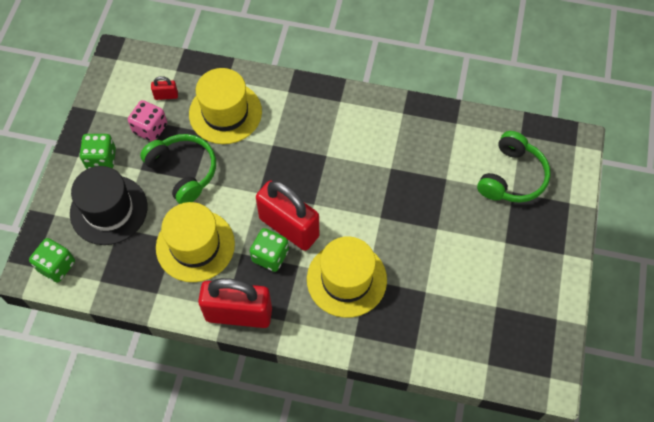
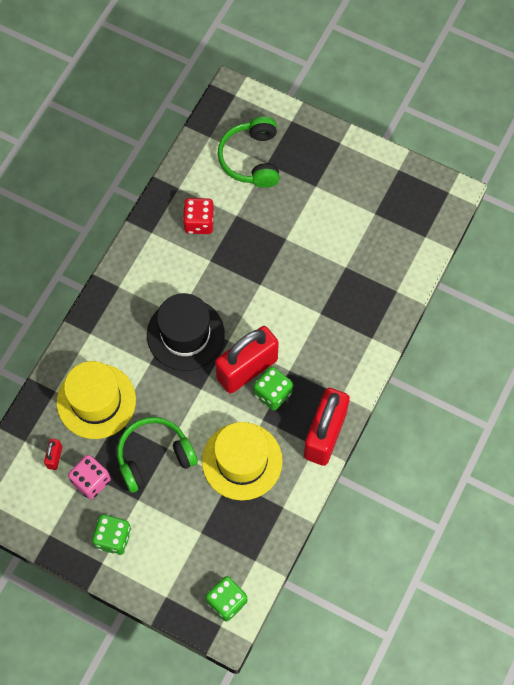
camera: 75 degrees left, 5 degrees up
(109, 210) = (177, 539): black hat -> black hat (185, 334)
(346, 279) = (315, 331): yellow hat -> none
(427, 149) = (199, 222): none -> red dice
(512, 177) = (251, 159): green headphones -> green headphones turned 135 degrees counterclockwise

